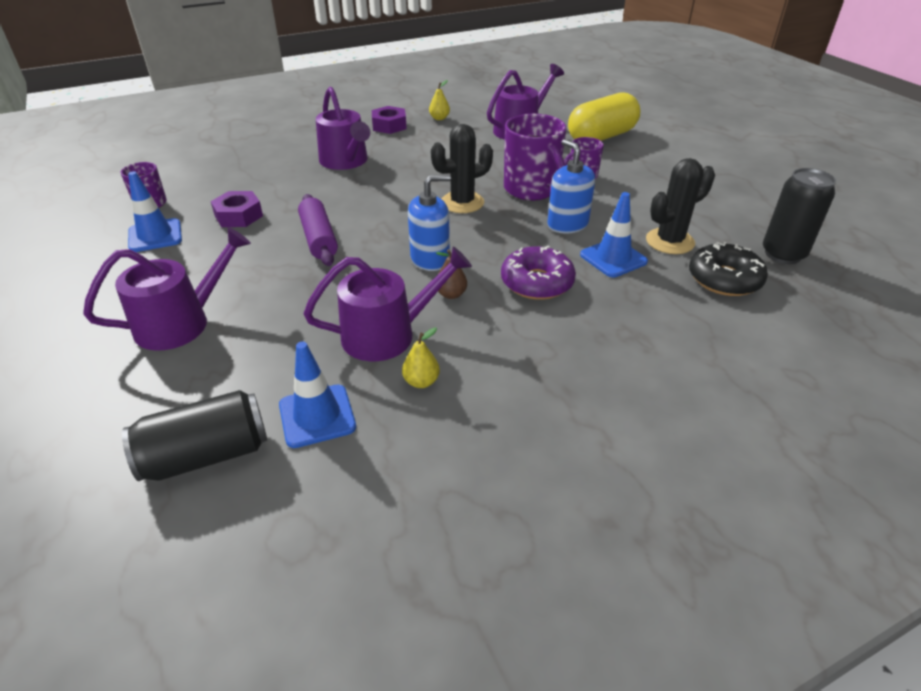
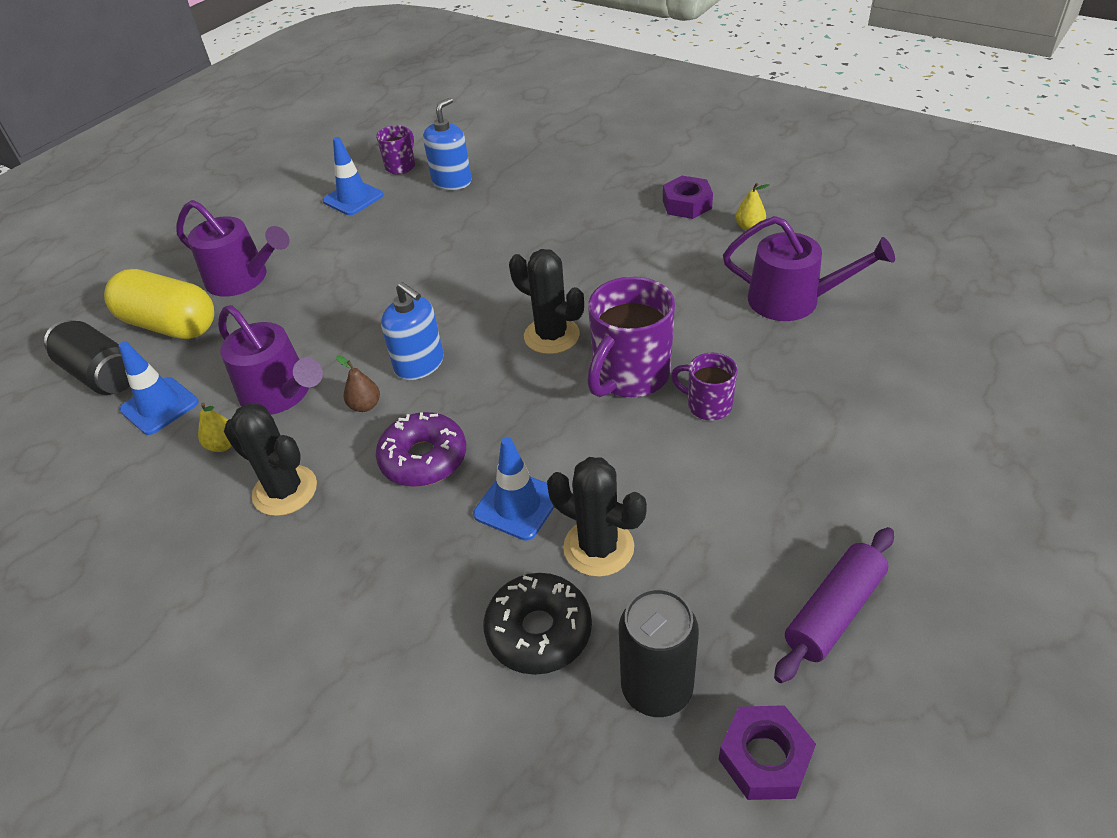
camera: 65 degrees right, 5 degrees up
(238, 216) = (414, 218): purple nut -> purple nut (764, 758)
(319, 239) = (408, 280): purple rolling pin -> purple rolling pin (834, 612)
(346, 161) = (571, 220): purple watering can -> none
(513, 356) = (285, 490): none -> black cactus
(567, 224) = (568, 437): blue soap dispenser -> blue soap dispenser (452, 181)
(601, 137) = (856, 381): yellow capsule -> yellow capsule (170, 325)

